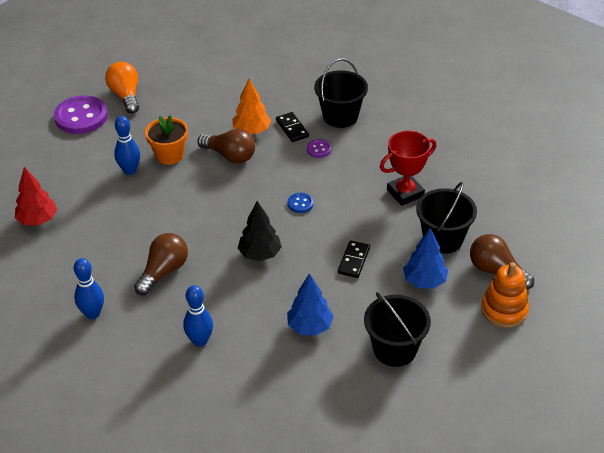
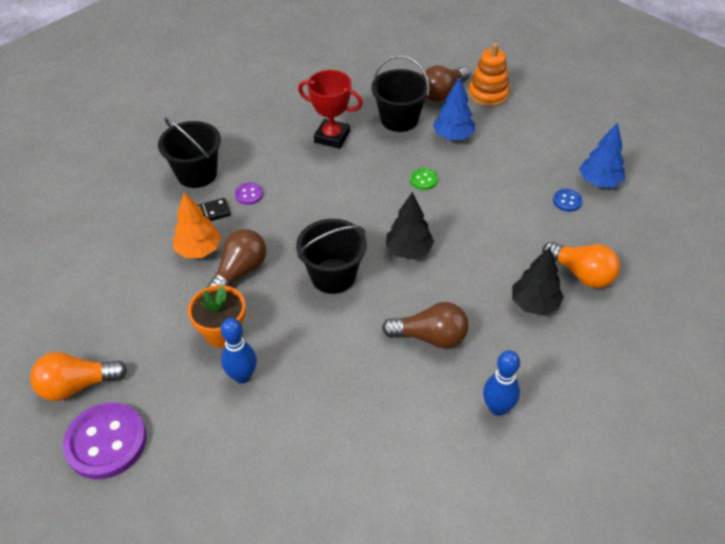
camera: 85 degrees left, 5 degrees up
(38, 220) = (323, 485): red tree -> none
(164, 271) = (430, 337): brown light bulb -> brown light bulb turned 150 degrees clockwise
(200, 341) = (534, 304): blue bowling pin -> black tree
(238, 378) = (581, 274): none -> orange light bulb
(300, 203) = (334, 214): blue button -> blue button (567, 201)
(310, 327) = (511, 217): blue tree -> blue tree (599, 182)
(354, 261) = (423, 180): black domino -> green button
(395, 349) = (536, 162): black bucket -> black bucket (333, 276)
(405, 193) = (332, 137): red trophy -> red trophy turned 45 degrees counterclockwise

